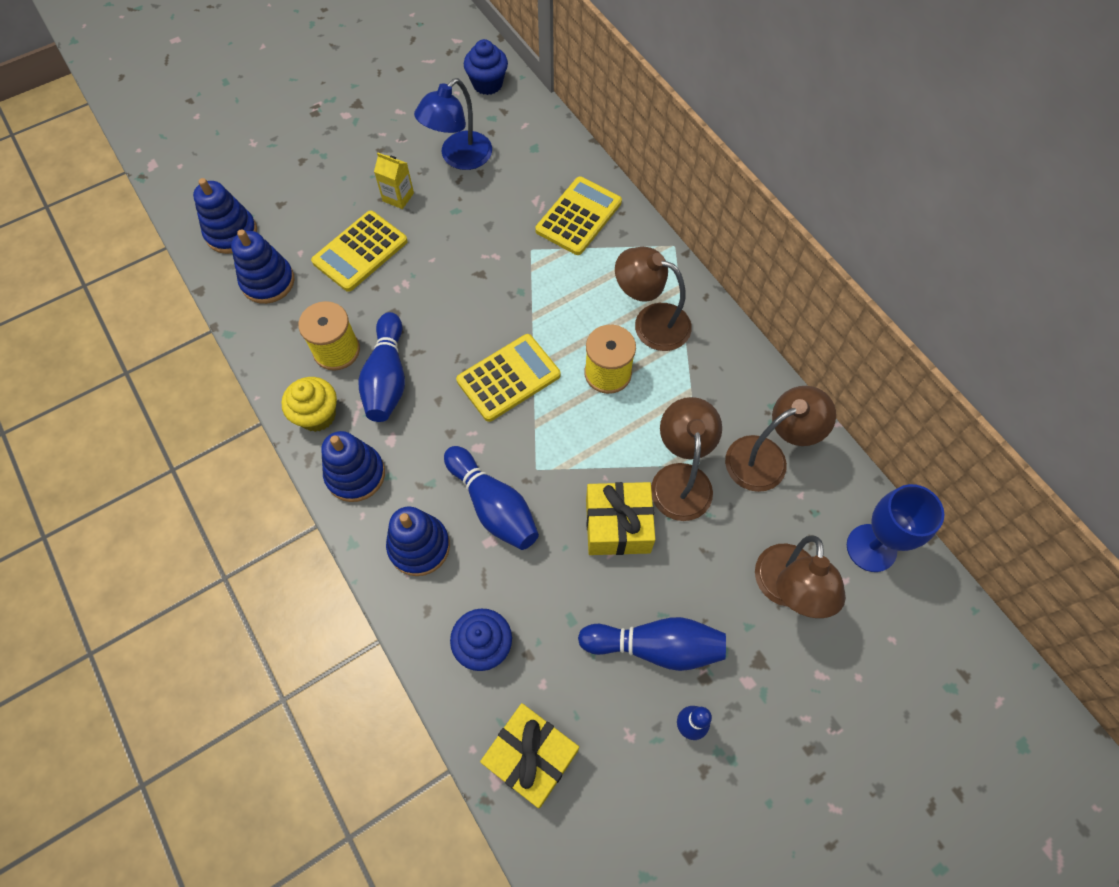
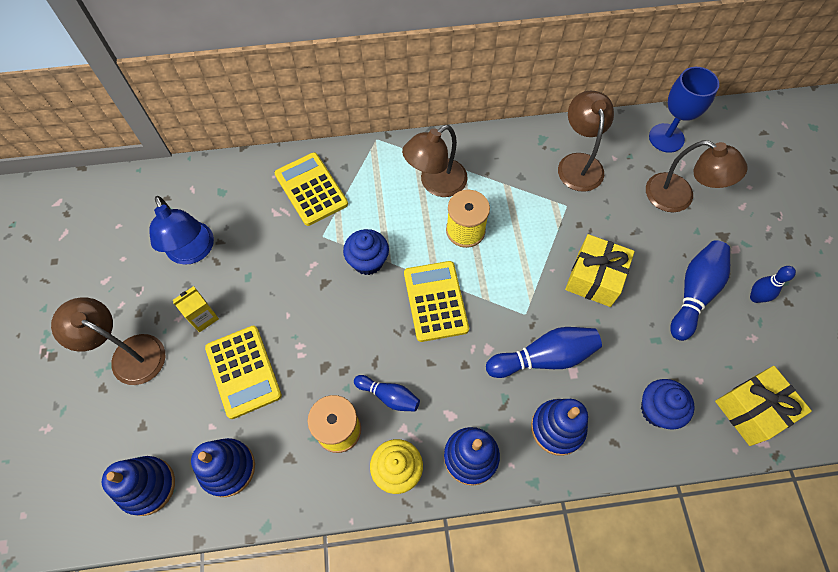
camera: 65 degrees left, 0 degrees up
(387, 378) = (389, 396): blue bowling pin -> blue bowling pin, size x0.60
(487, 84) = (127, 198): blue cupcake -> blue cupcake (368, 261)
(681, 478) = (573, 222): brown lamp -> brown lamp (129, 354)

